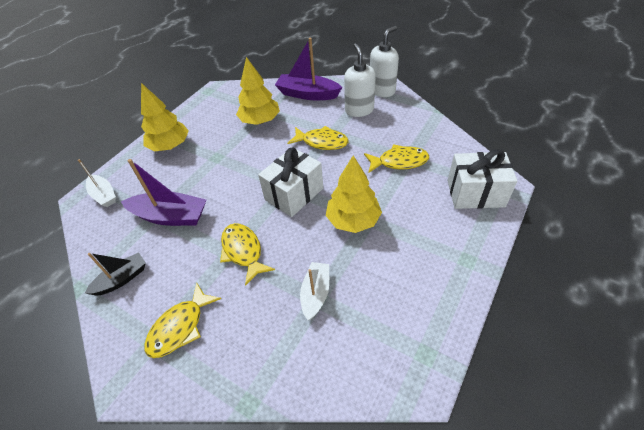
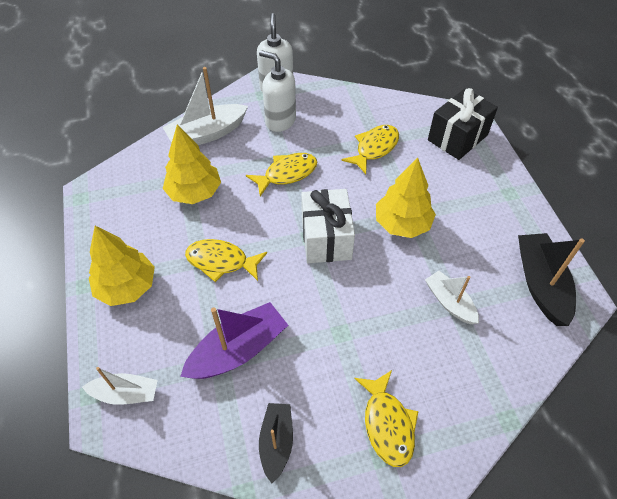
camera: 50 degrees left, 5 degrees up
(243, 251) = (351, 321): yellow fish -> yellow fish (221, 261)
(307, 94) = (207, 134): purple boat -> white boat
(401, 341) = (540, 284): none -> black boat
(475, 193) = (457, 137): white gift -> black gift

